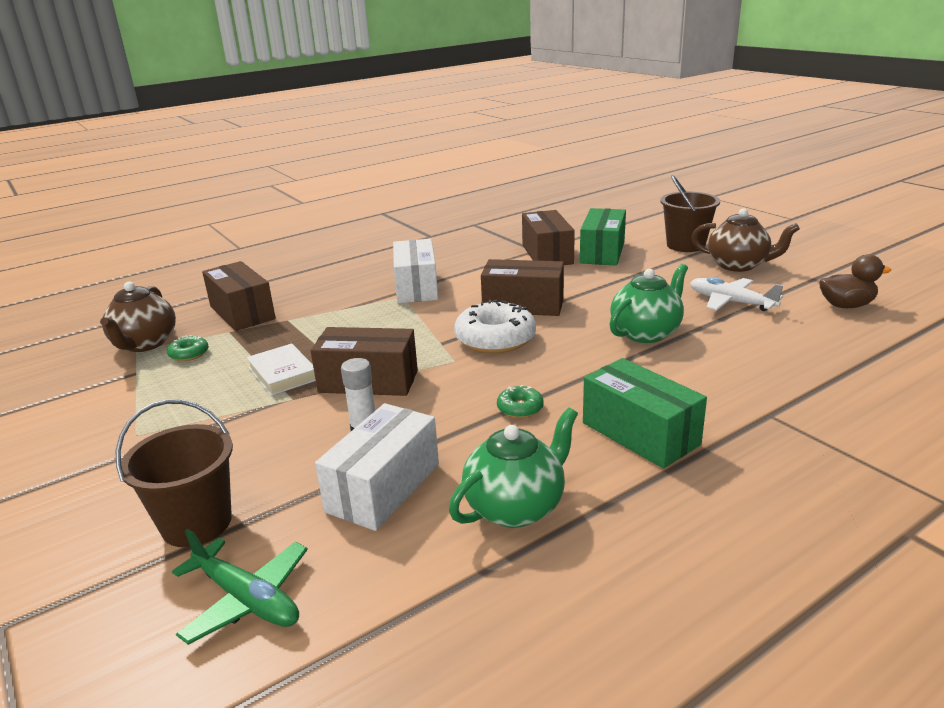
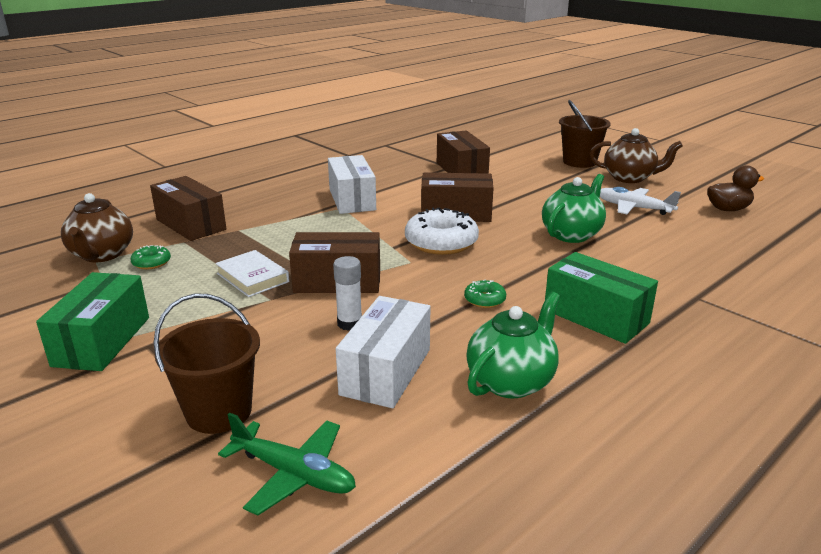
camera: 10 degrees left, 0 degrees up
(602, 252) = (510, 168): green box -> green box (102, 341)

